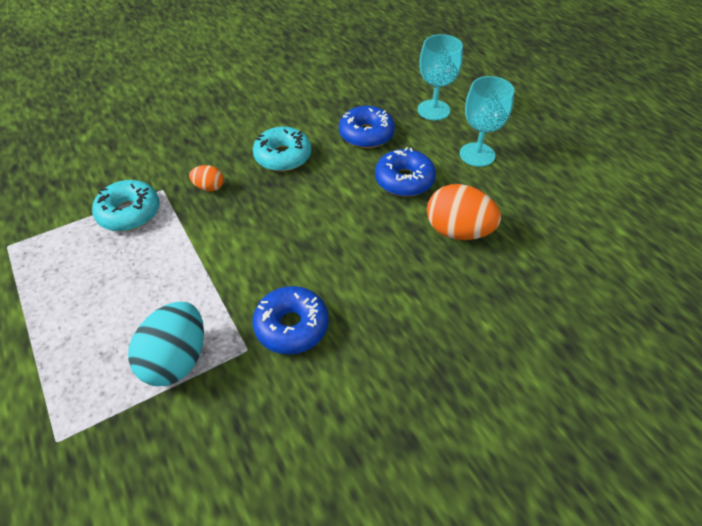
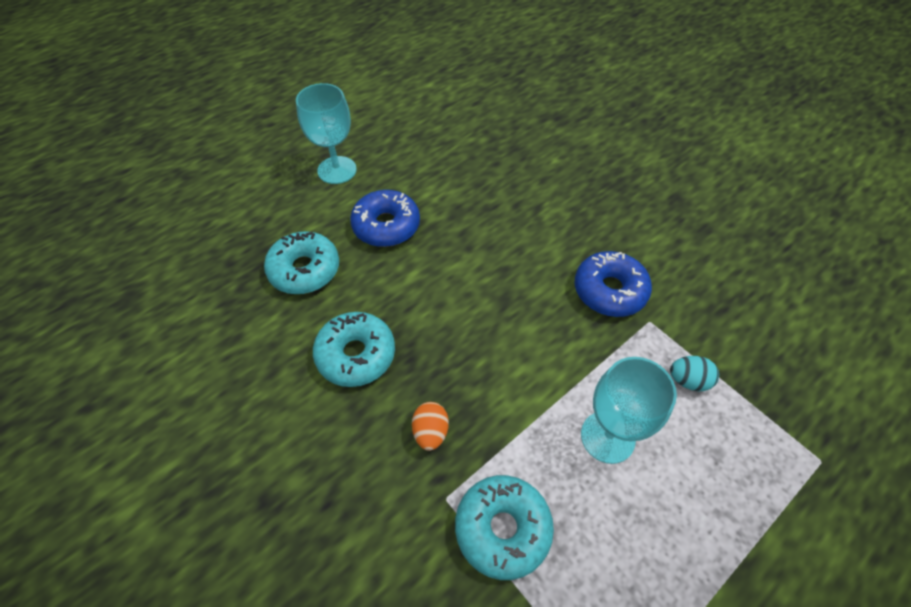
camera: 100 degrees left, 5 degrees up
(176, 359) = (688, 380): turquoise egg -> turquoise egg, size x0.51
(366, 134) = (304, 270): blue donut -> turquoise donut
(433, 110) = (254, 209): turquoise goblet -> turquoise goblet (607, 437)
(458, 231) = (454, 180): orange egg -> none

